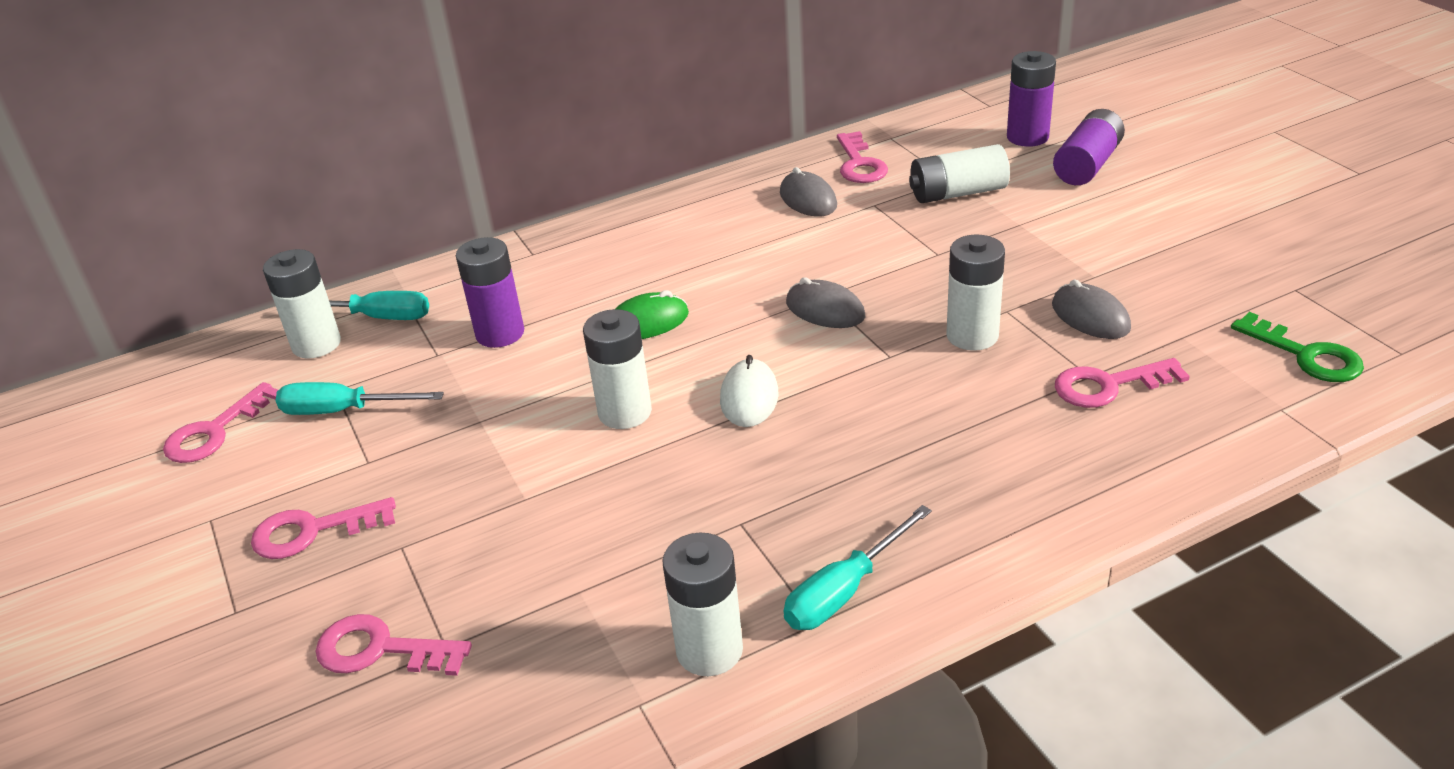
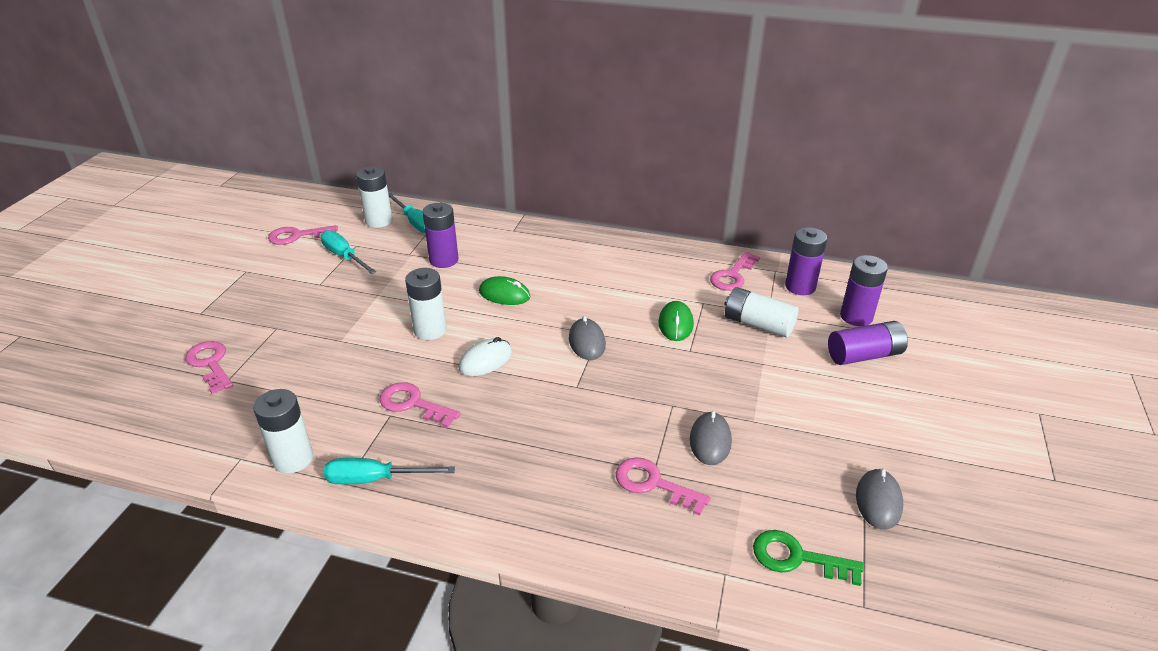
camera: 40 degrees right, 0 degrees up
(312, 531) = (263, 299): pink key -> pink key (413, 404)
(808, 199) = (674, 279): grey mouse -> grey mouse (878, 501)
(882, 239) = (675, 324): none -> green mouse
(937, 139) = (800, 286): none -> purple battery
(972, 335) = (632, 405): white battery -> none
(1306, 355) = (797, 558): green key -> green key turned 105 degrees clockwise

